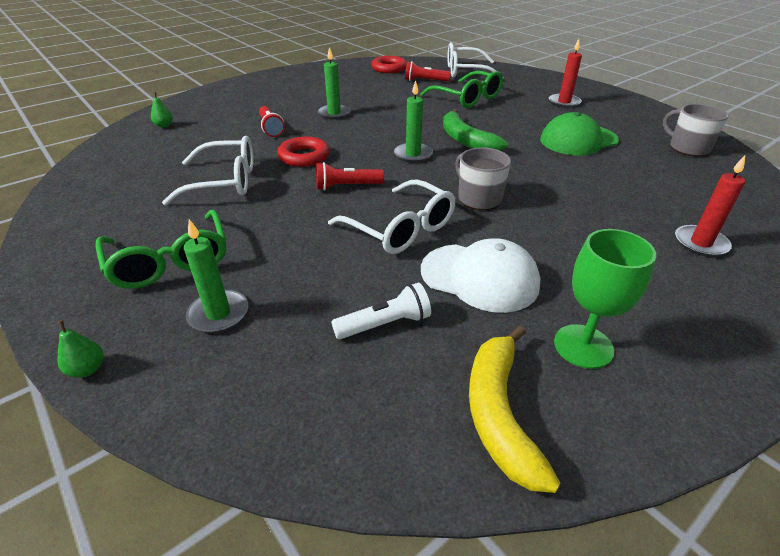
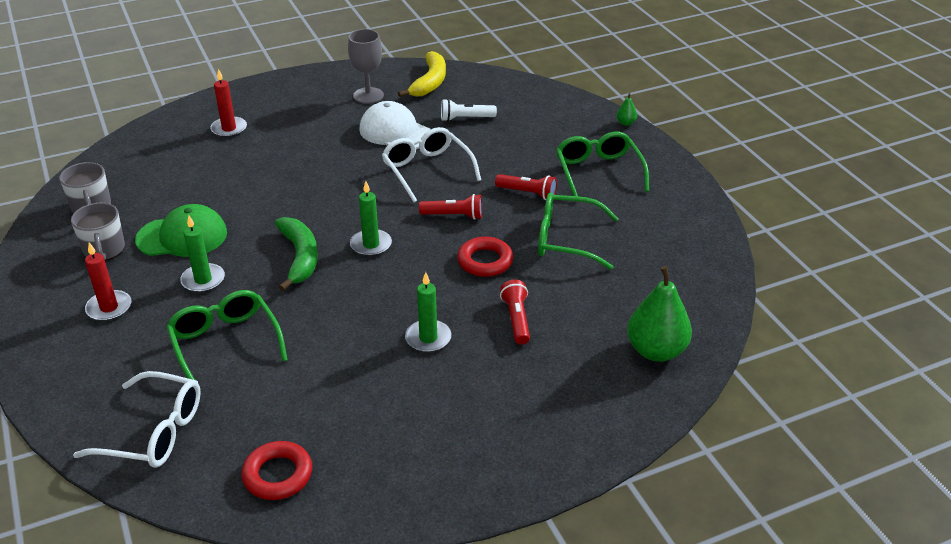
camera: 165 degrees left, 0 degrees up
(164, 126) = (656, 350): green pear -> green pear, size x2.32
(218, 314) = (560, 137): green candle -> green candle (203, 280)
(225, 182) = (566, 240): white glasses -> green glasses
(425, 81) = (247, 410): red flashlight -> red flashlight (528, 193)
(478, 198) = (348, 185): grey mug -> grey mug (104, 250)
(583, 346) = (368, 95): green goblet -> grey goblet

